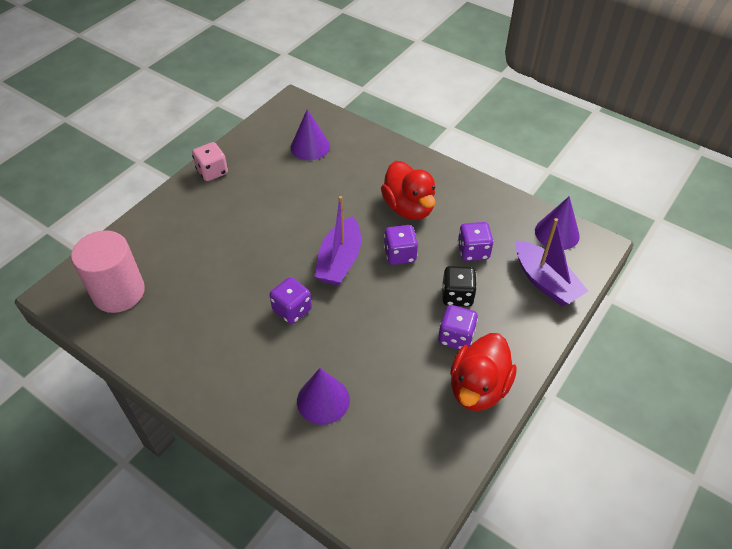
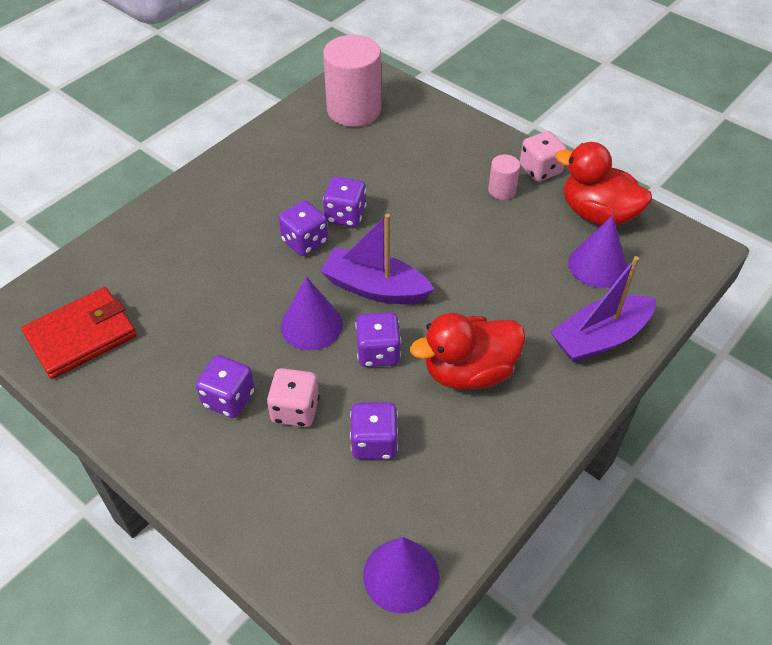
camera: 95 degrees right, 0 degrees up
(234, 192) = (502, 190): none -> pink cylinder
(261, 286) = (345, 215): none -> purple dice
(323, 400) = (178, 264): purple cone -> purple cone (311, 325)
(412, 459) = (81, 335): none -> red wallet
(457, 296) = (295, 410): black dice -> pink dice
(478, 387) = (148, 412): red duck -> red duck (597, 214)
(545, 282) = (301, 531): purple boat -> purple boat (600, 338)

